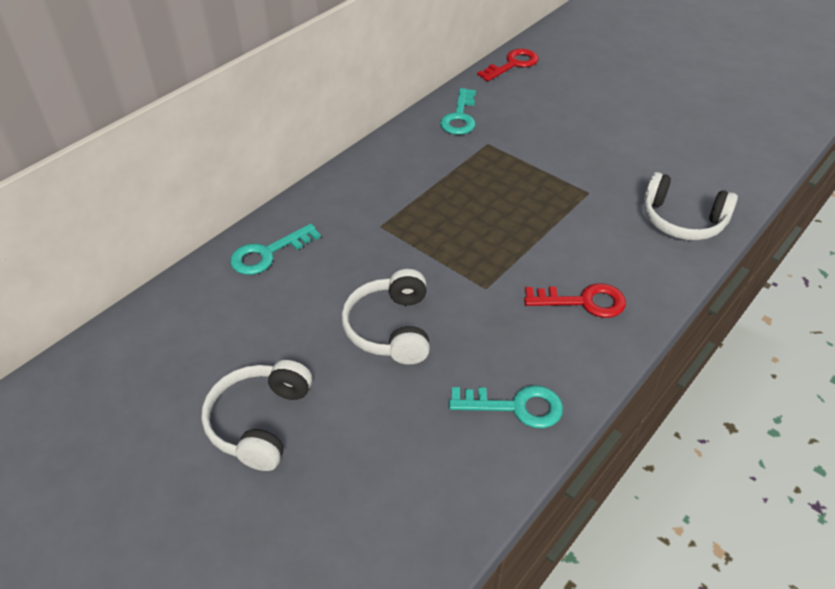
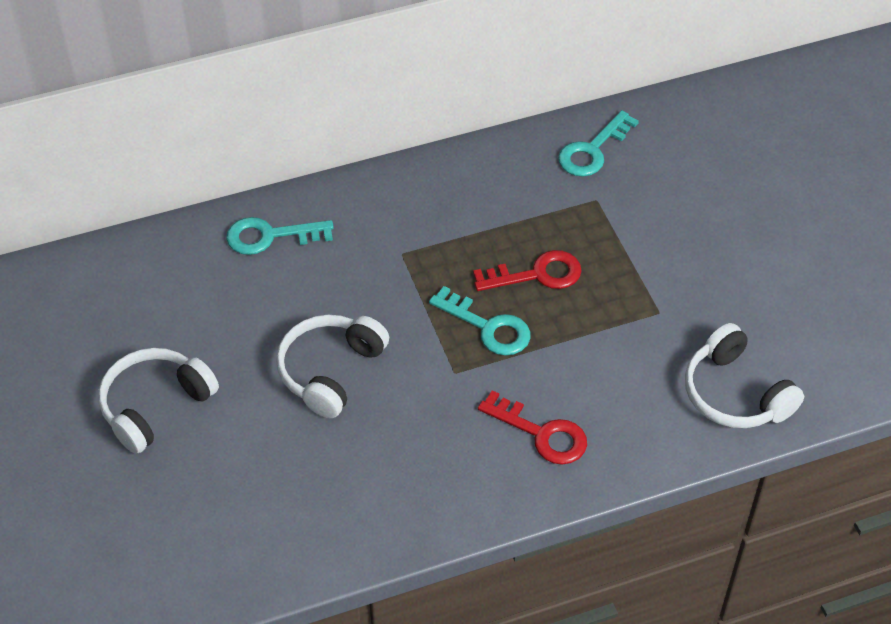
camera: 30 degrees right, 5 degrees up
(512, 64) = (718, 99): red key -> red key (536, 274)
(515, 406) = (386, 504): turquoise key -> turquoise key (488, 327)

